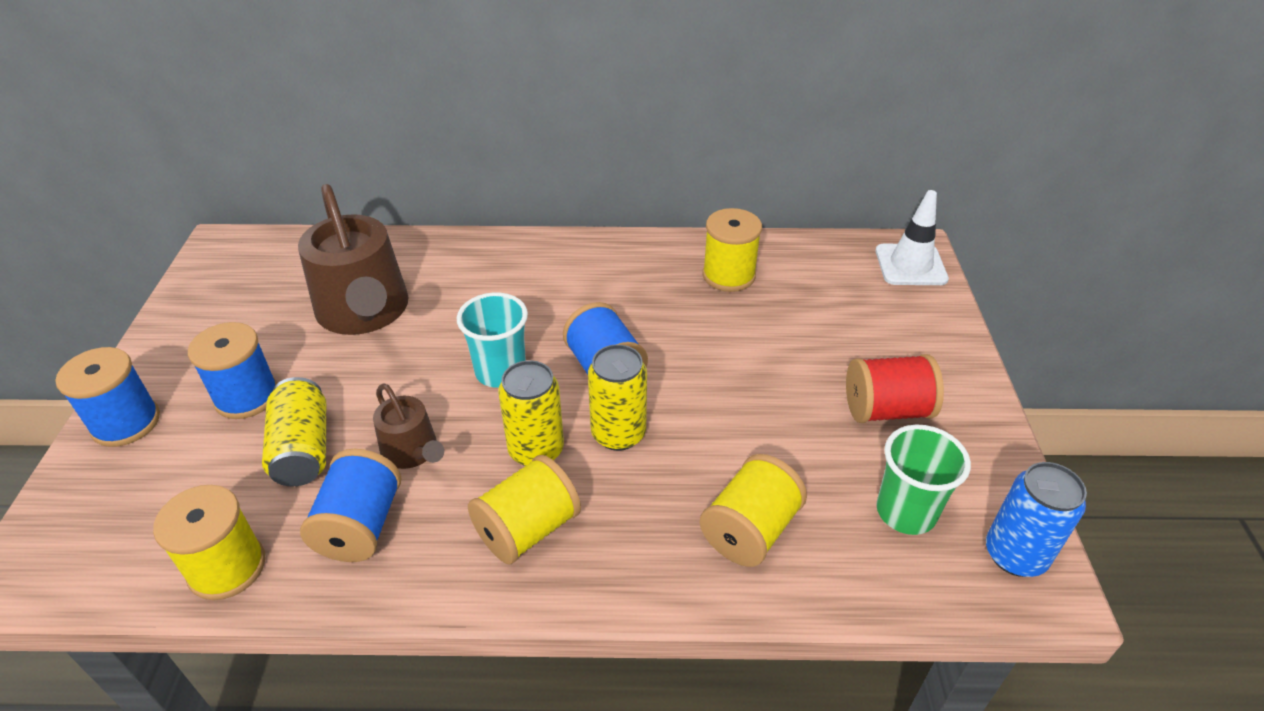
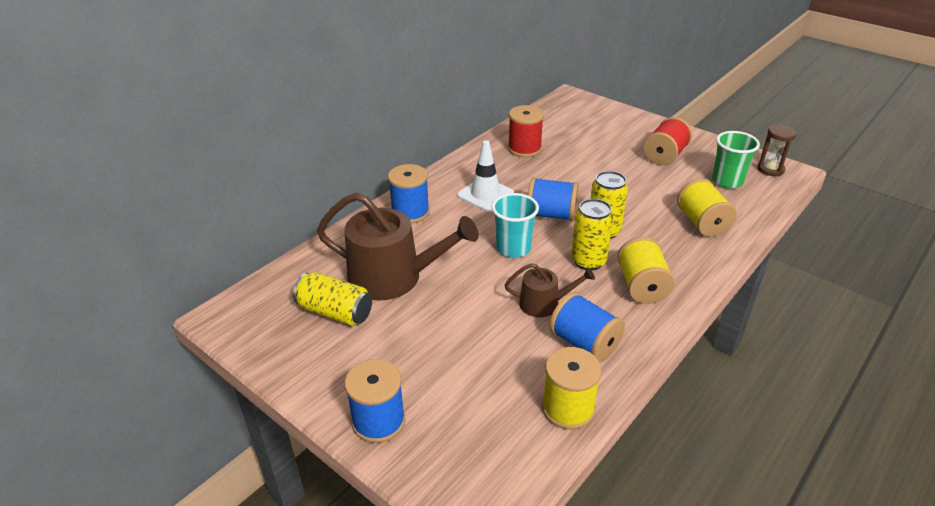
camera: 50 degrees left, 5 degrees down
(246, 396) = (418, 355): blue spool -> blue spool (410, 212)
(303, 449) = (496, 345): yellow can -> yellow can (335, 312)
(728, 275) = (524, 149): yellow spool -> red spool
(910, 265) = (579, 103): white traffic cone -> white traffic cone (485, 194)
(1015, 555) = (770, 169): blue can -> brown hourglass

